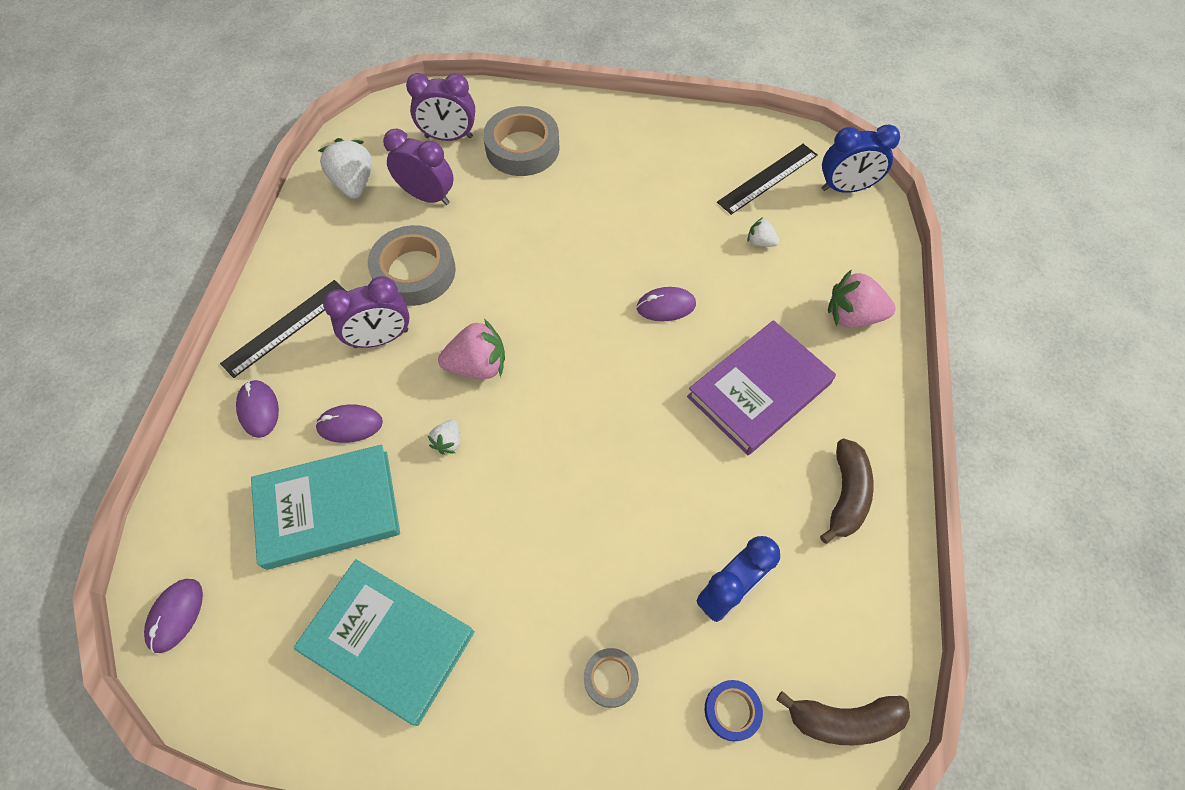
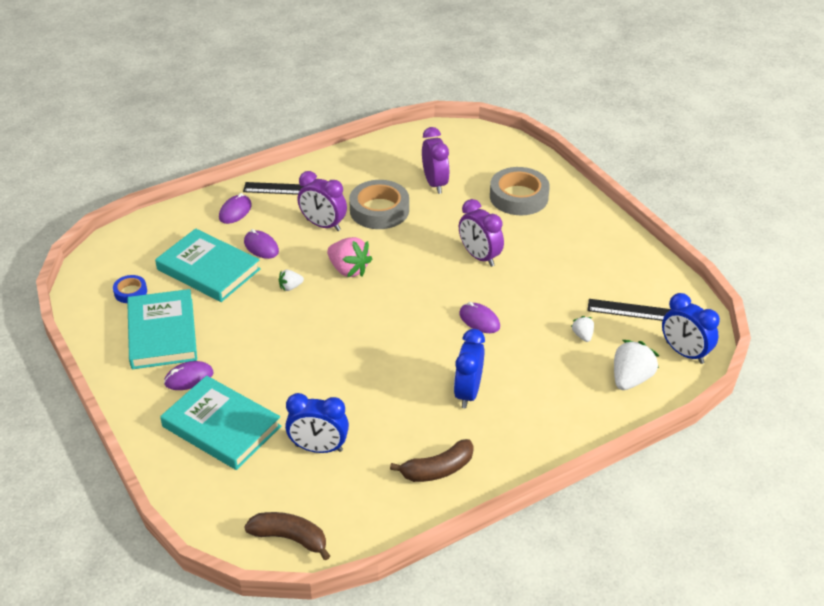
camera: 50 degrees right, 20 degrees down
(176, 615) = (107, 256): purple mouse -> purple mouse (189, 378)
(354, 183) = (408, 153): white strawberry -> white strawberry (630, 379)
(449, 137) = (487, 165): purple clock -> purple clock (479, 257)
(610, 678) = (221, 426): grey tape -> turquoise book
(732, 711) = (250, 486): blue tape -> blue tape (130, 292)
(759, 390) = (468, 393): purple book -> blue clock
(843, 720) = (290, 538): brown banana -> brown banana turned 150 degrees clockwise
(852, 316) = (578, 408): pink strawberry -> none

